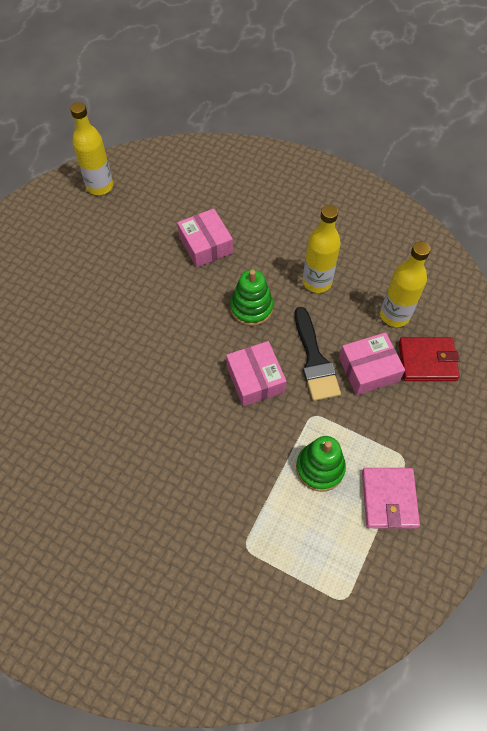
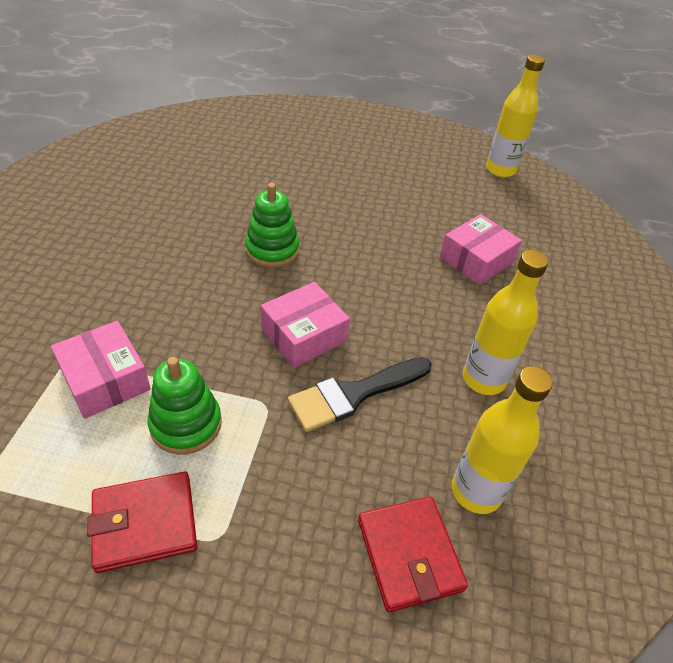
camera: 70 degrees right, 15 degrees down
(251, 308) = (407, 315): green stacking toy -> green stacking toy (272, 250)
(368, 369) = (362, 465): pink box -> pink box (105, 379)
(389, 499) = (144, 523): pink wallet -> red wallet

